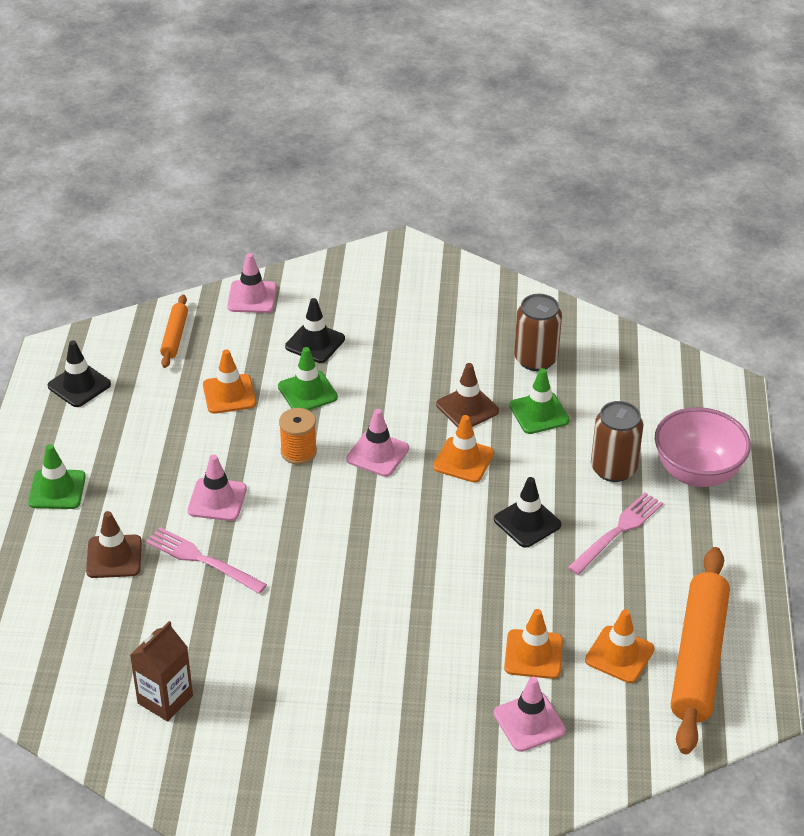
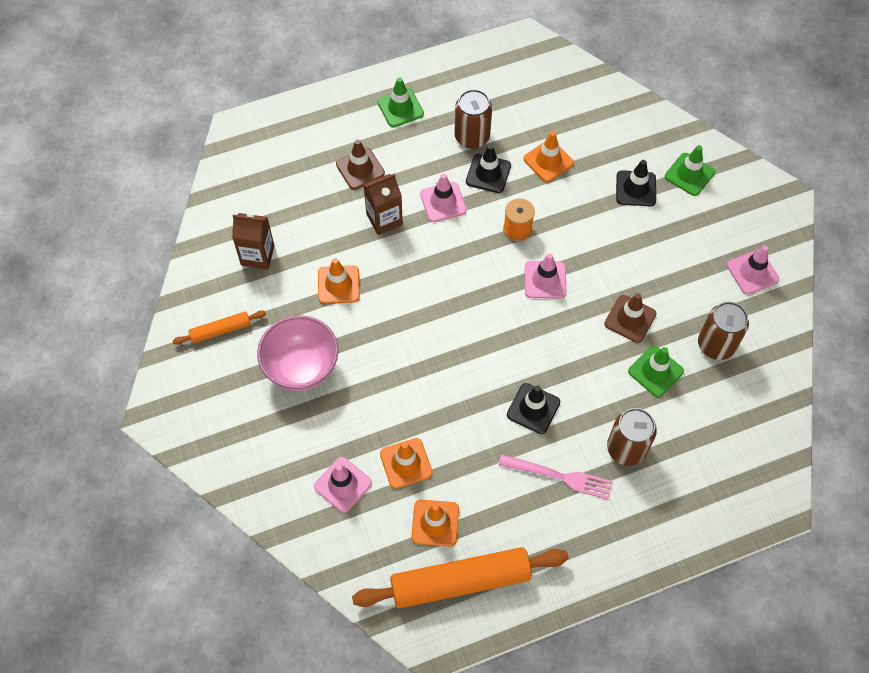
camera: 65 degrees right, 20 degrees up
(79, 385) = (502, 71): black traffic cone -> black traffic cone (488, 173)
(148, 443) = (472, 137): none -> brown can
(174, 336) = (585, 100): orange rolling pin -> orange rolling pin (220, 330)
(202, 560) = (384, 219): pink fork -> brown carton
(252, 297) = (658, 127): pink traffic cone -> pink traffic cone (752, 272)
(307, 392) = (581, 207): green traffic cone -> green traffic cone (689, 174)
(463, 460) = (572, 339): orange traffic cone -> orange traffic cone (338, 285)
(697, 473) = (658, 513): pink bowl -> pink bowl (301, 368)

